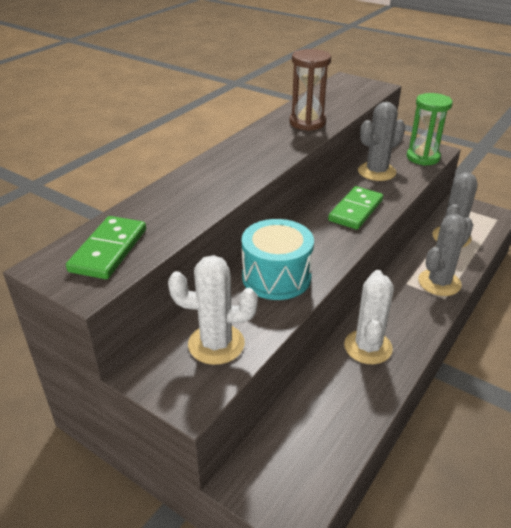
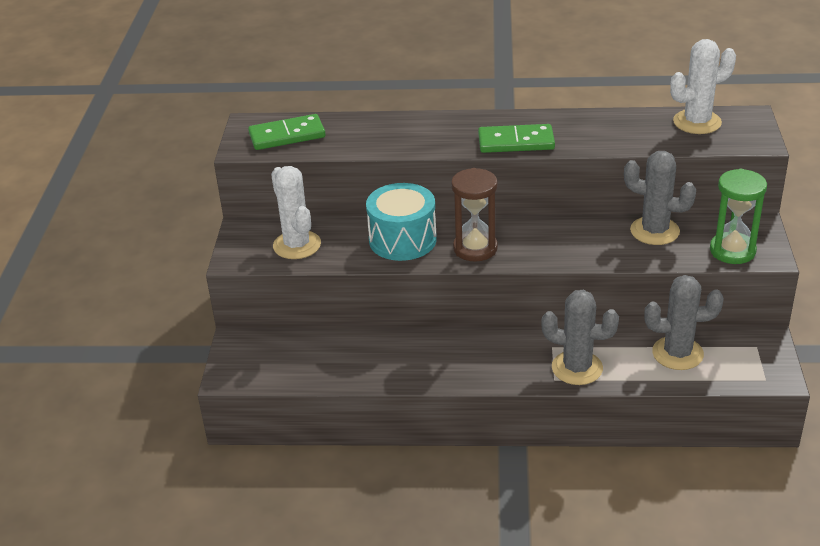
camera: 60 degrees right, 0 degrees up
(307, 123) = (597, 134): brown hourglass -> brown hourglass (475, 248)
(356, 210) = (557, 244): green domino -> green domino (516, 142)
(368, 347) = (431, 352): white cactus -> white cactus (697, 122)

